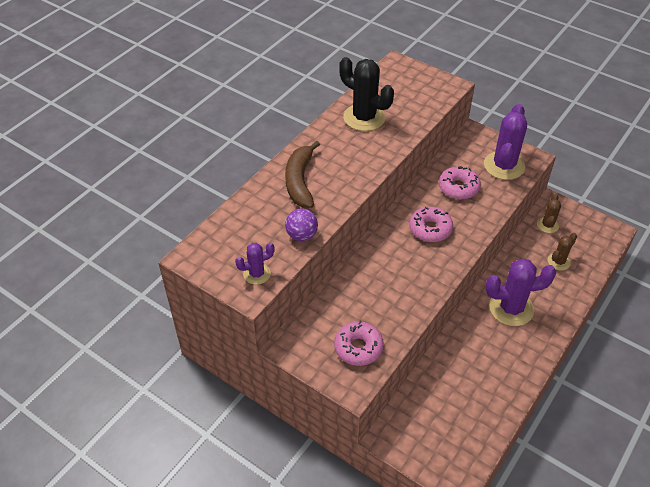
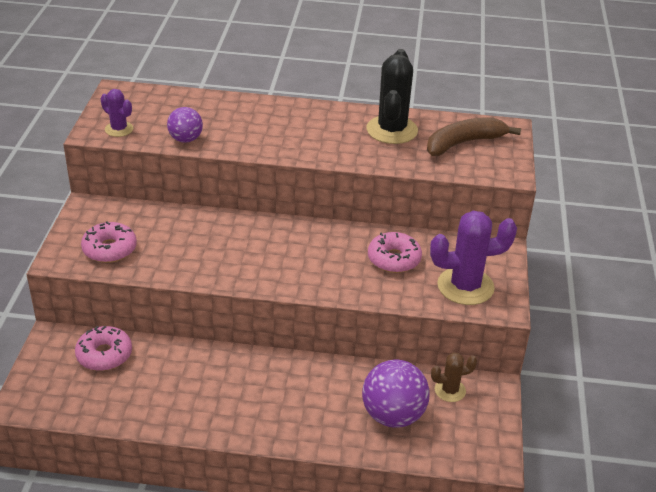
camera: 60 degrees right, 10 degrees down
(300, 181) = (259, 118): brown banana -> brown banana (464, 143)
(430, 229) = (309, 254): pink donut -> pink donut (104, 355)
(511, 308) = (284, 389): purple cactus -> none
(558, 262) = (393, 415): brown cactus -> purple ball

